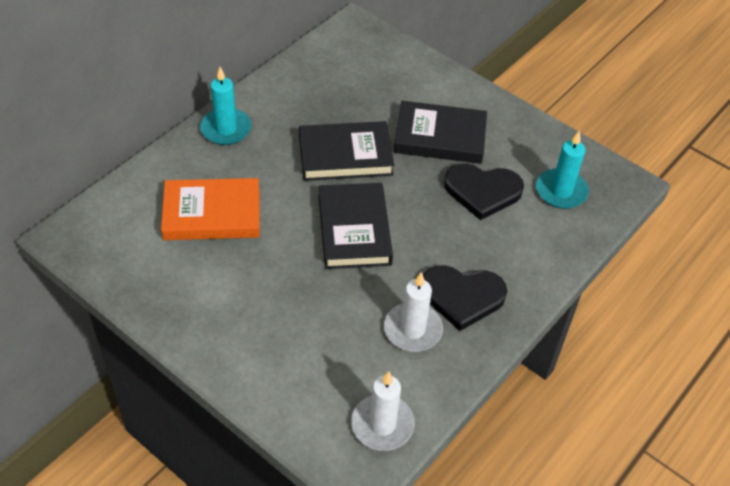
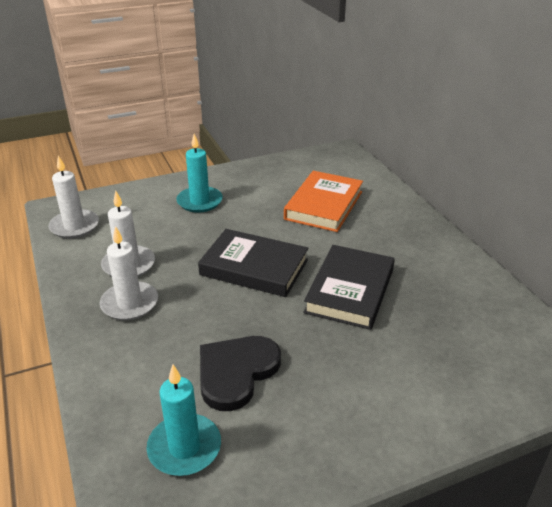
camera: 120 degrees right, 15 degrees down
(226, 129) = (421, 233): turquoise candle -> turquoise candle (200, 201)
(440, 137) = (340, 371): black book -> none
(462, 297) = (129, 303): black heart -> white candle

